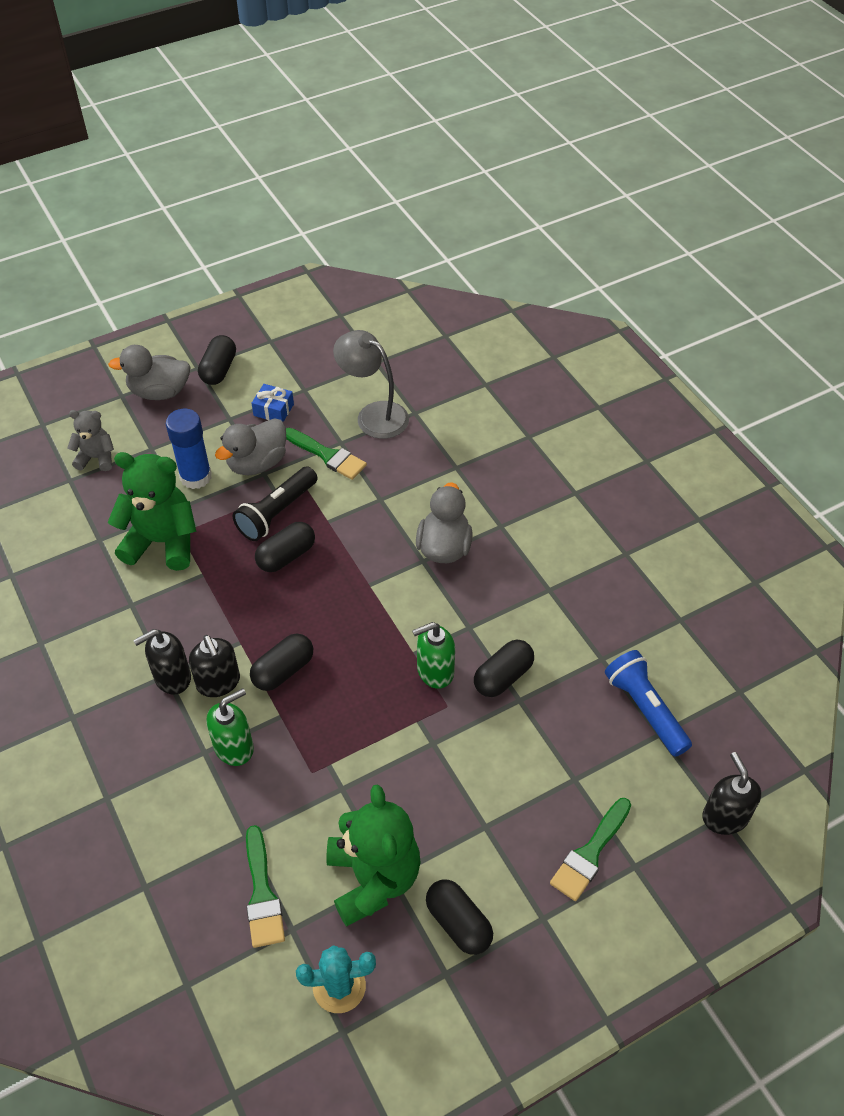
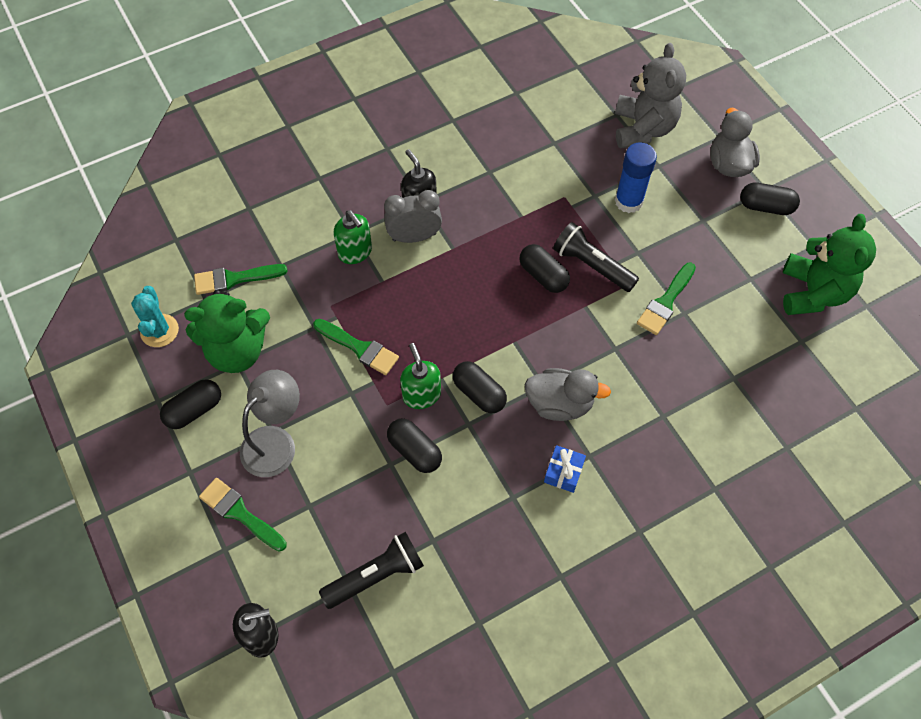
camera: 90 degrees right, 10 degrees up
(96, 458) = (643, 129): grey teddy bear -> grey teddy bear, size x1.80
(162, 542) = (554, 185): green teddy bear -> green teddy bear (813, 292)
(218, 682) = (414, 237): black soap dispenser -> grey clock
(257, 463) = (649, 246): grey duck -> none
(273, 410) = (719, 255): blue gift -> blue gift (563, 472)
(283, 670) = (424, 280): black capsule -> black capsule (479, 393)
(373, 415) = (725, 340): grey lamp -> grey lamp (276, 442)
(373, 737) = (359, 348): none -> green brush
(645, 709) = (376, 575): blue flashlight -> black flashlight

